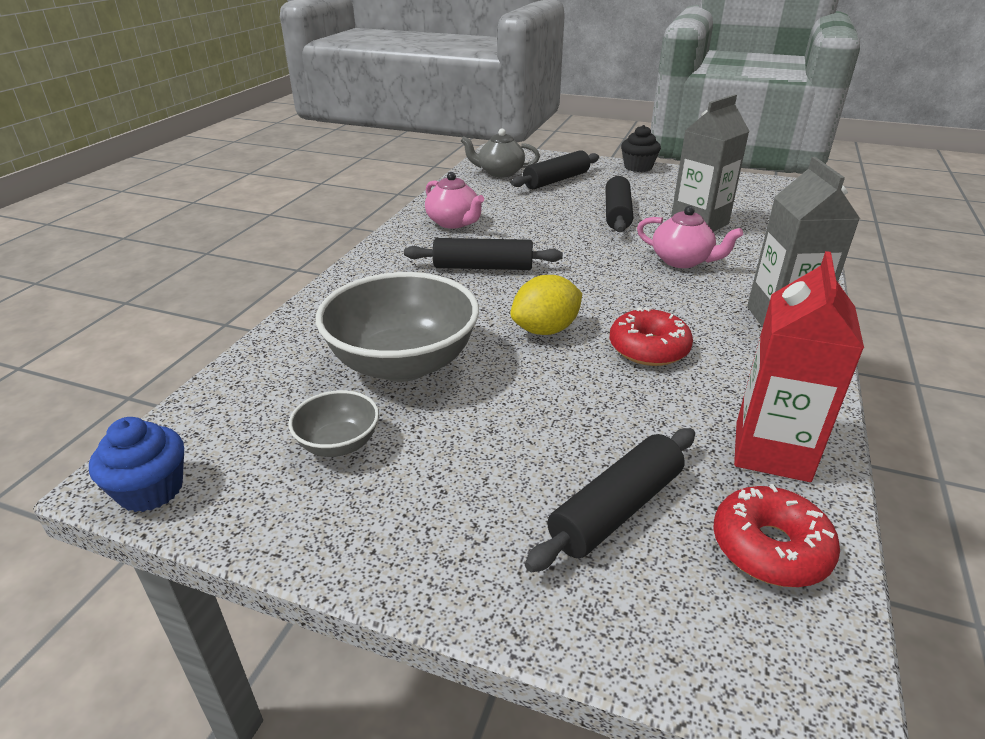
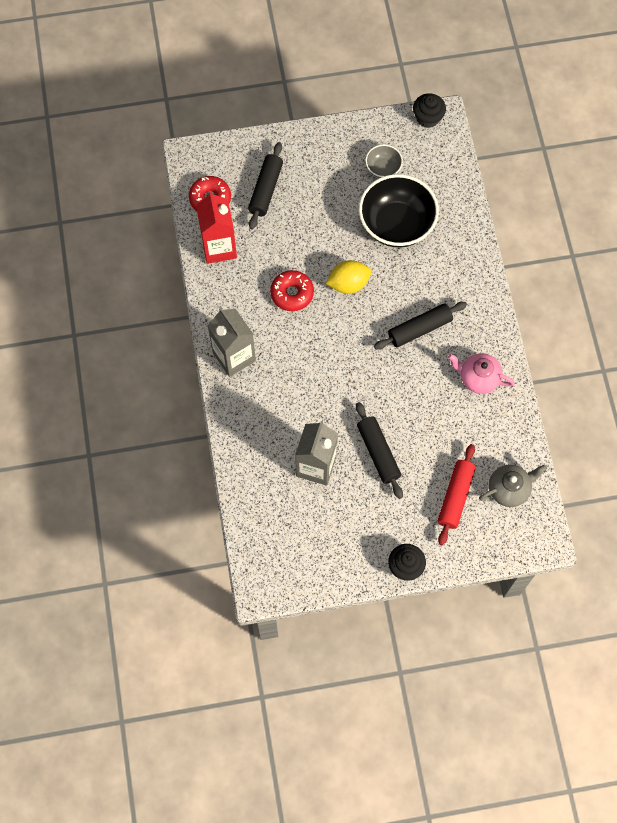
camera: 150 degrees right, 35 degrees up
(151, 490) = (427, 118): blue cupcake -> black cupcake
(403, 363) = (396, 224): grey bowl -> black bowl
(545, 330) = (348, 284): yellow lemon -> yellow lemon turned 45 degrees clockwise
(556, 180) = (455, 496): black rolling pin -> red rolling pin
(682, 261) = (308, 399): pink teapot -> none

